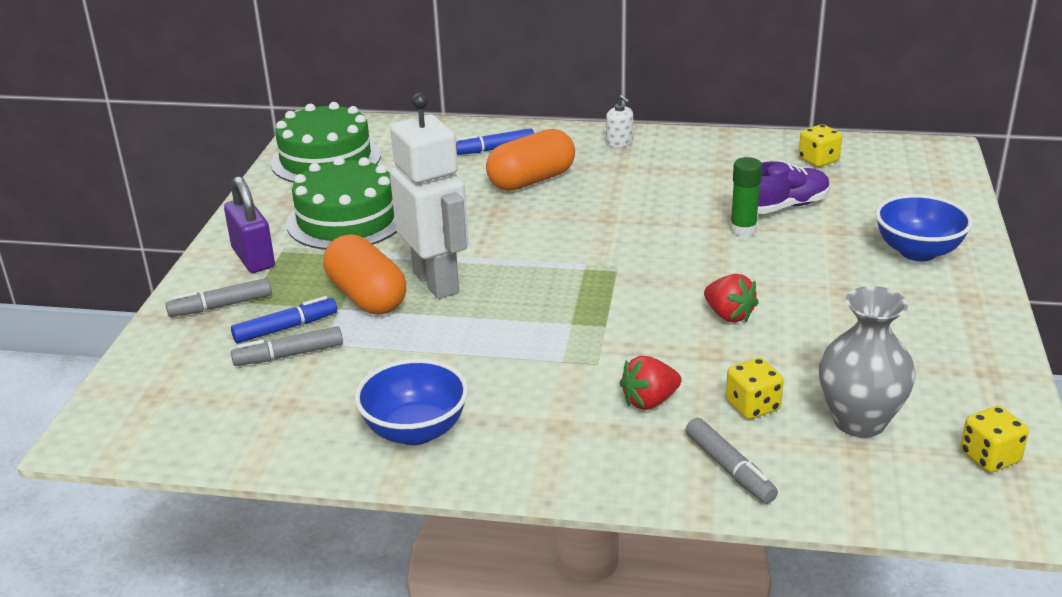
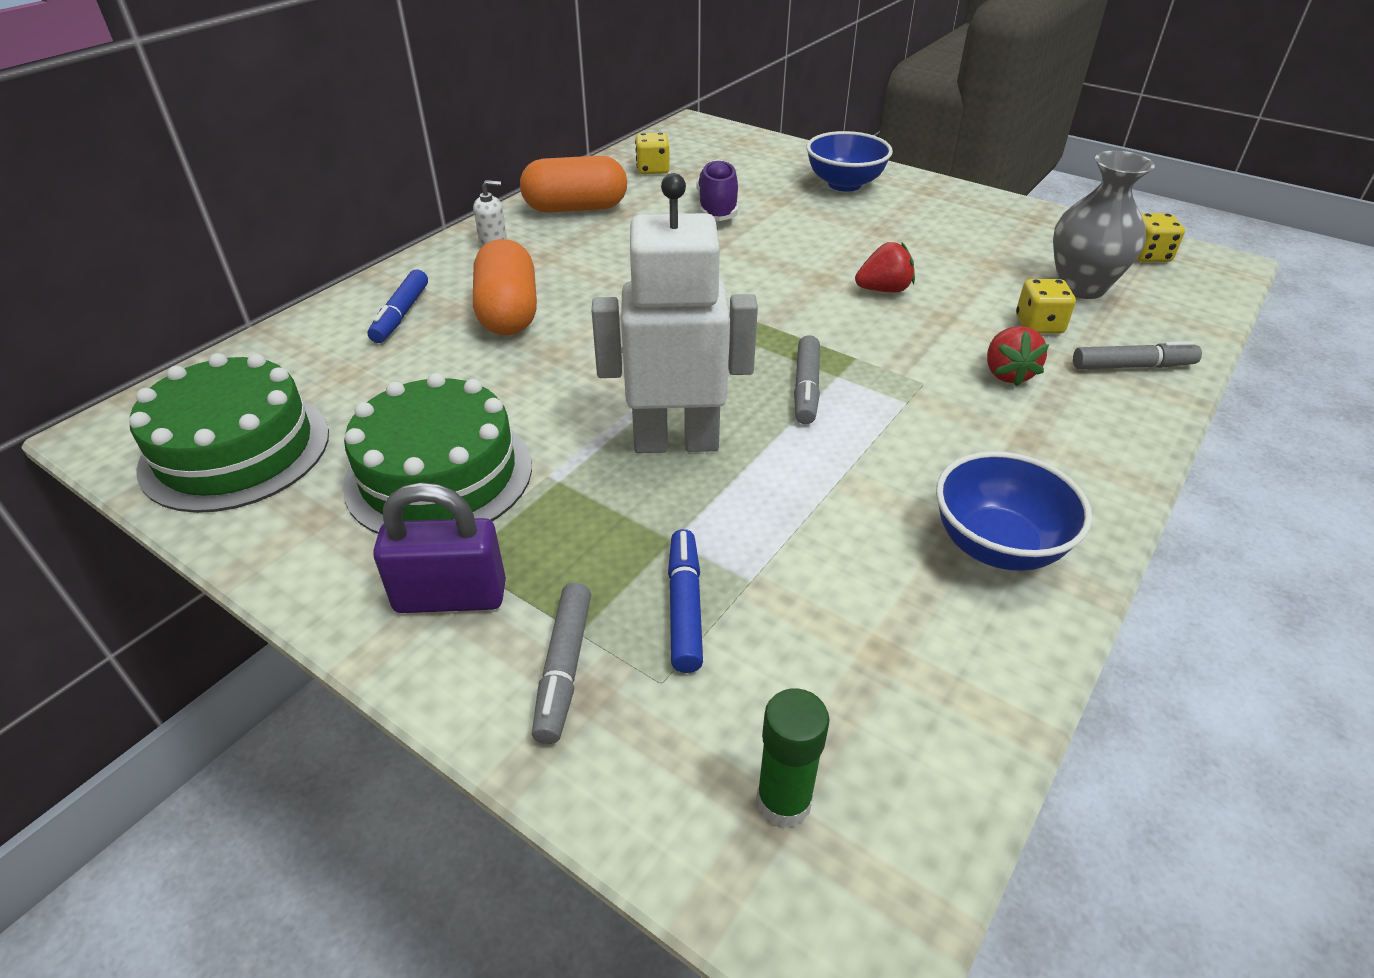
camera: 65 degrees left, 10 degrees up
(289, 355) = (759, 620): grey marker -> grey marker (806, 388)
(367, 296) = (662, 507): orange capsule -> orange capsule (576, 208)
(743, 230) = (739, 237): green glue stick -> green glue stick (783, 801)

